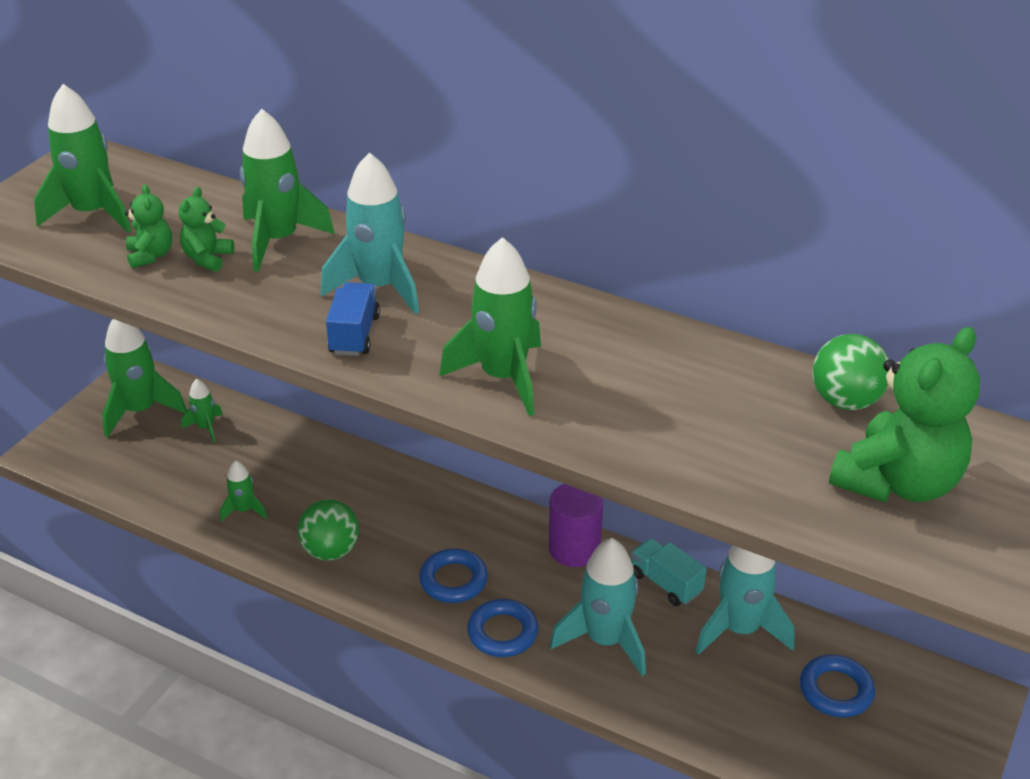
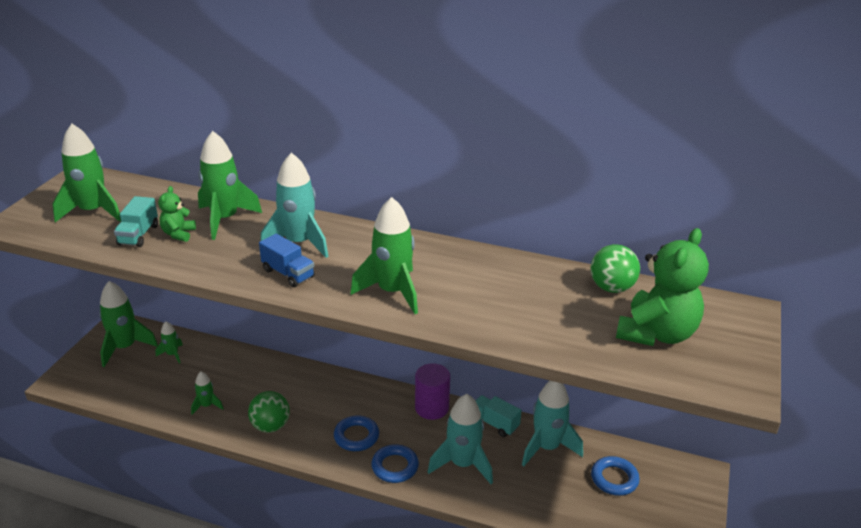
camera: 10 degrees left, 5 degrees down
(150, 255) = (138, 235): green teddy bear -> turquoise truck
(354, 335) = (288, 274): blue truck -> blue truck turned 135 degrees clockwise

